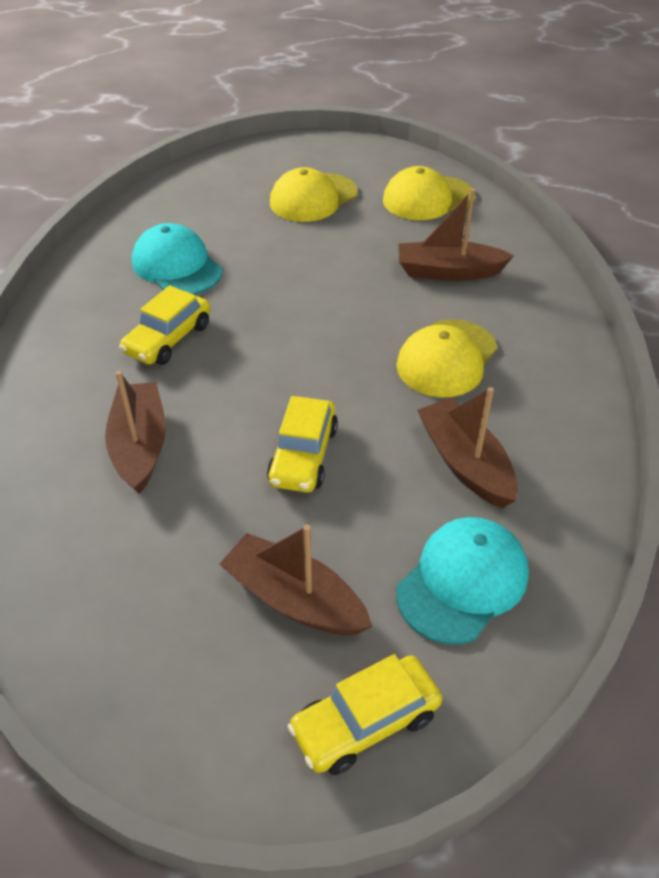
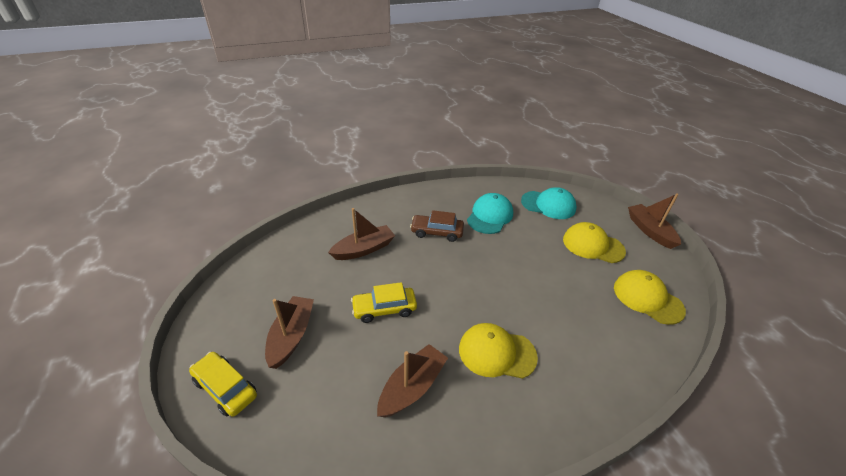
camera: 65 degrees right, 5 degrees down
(168, 339) = (437, 232): yellow car -> brown car
(448, 272) = (580, 331): brown boat -> brown boat (649, 231)
(462, 582) = (321, 409): turquoise cap -> turquoise cap (548, 205)

